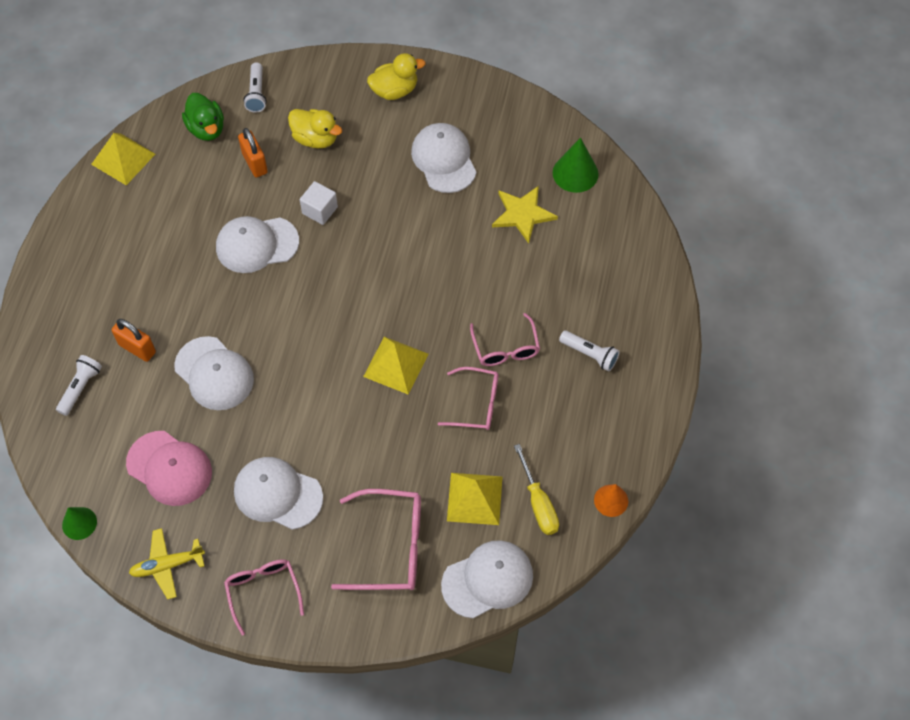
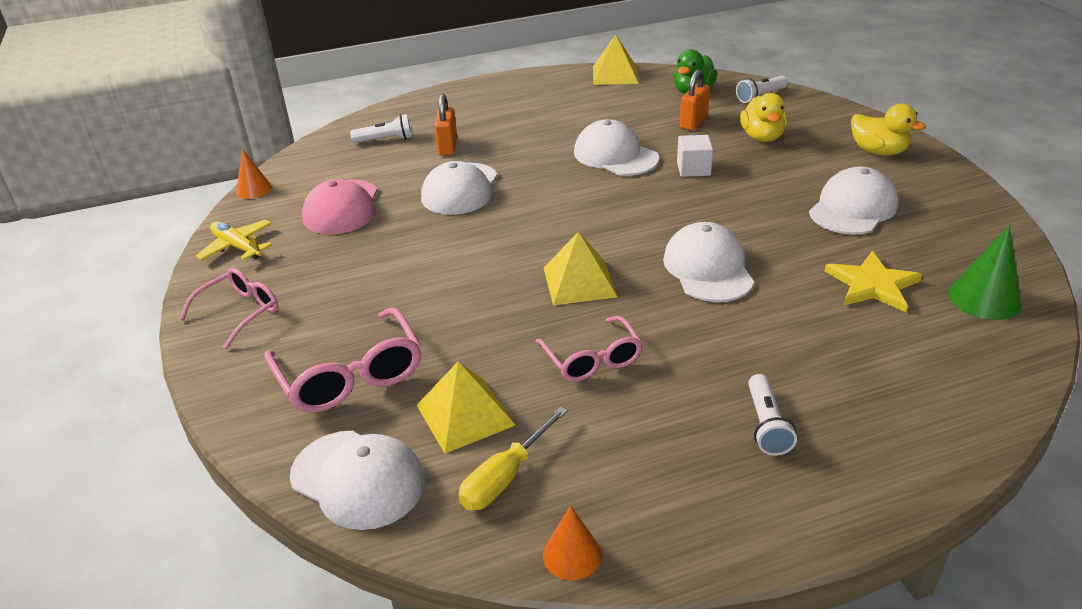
camera: 60 degrees right, 25 degrees down
(79, 523) = (254, 189): green cone -> orange cone
(277, 494) = (360, 274): white cap -> white cap (708, 268)
(505, 348) = (689, 349): pink glasses -> none

